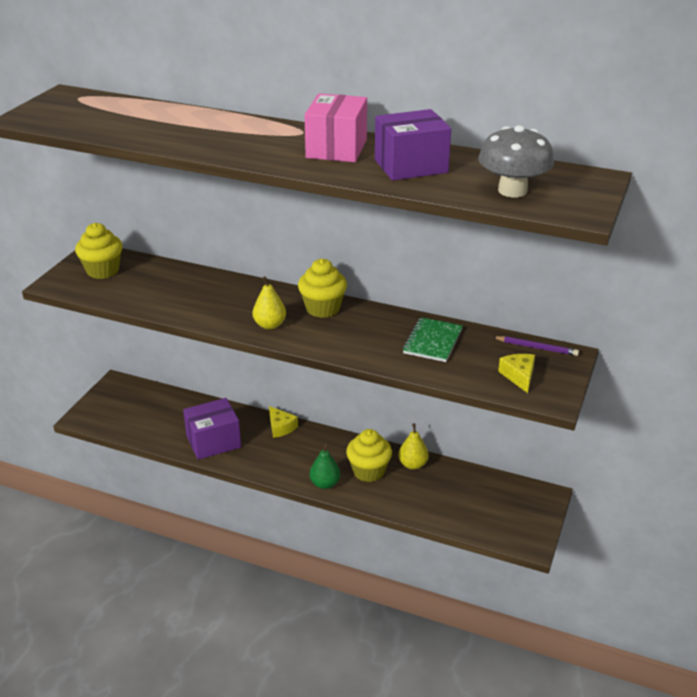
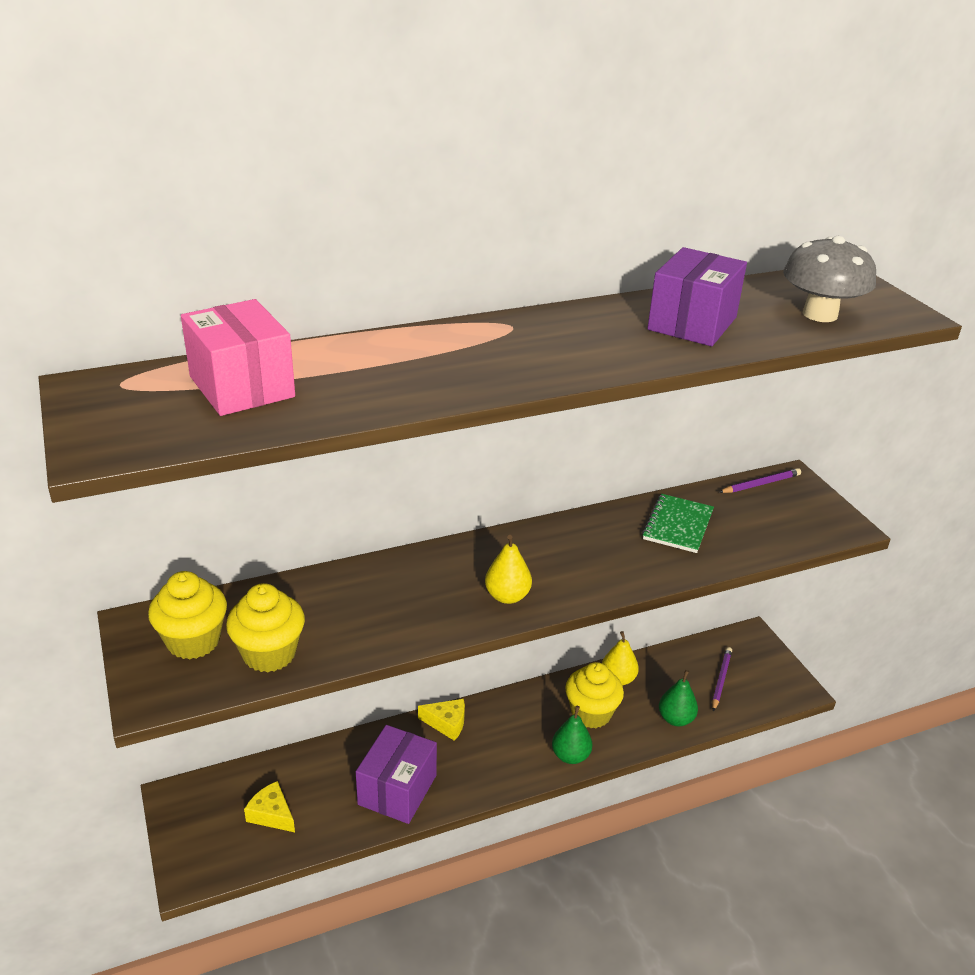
camera: 45 degrees left, 0 degrees up
(322, 308) = (528, 546): yellow cupcake -> yellow cupcake (269, 654)
(336, 149) = (586, 332): pink box -> pink box (242, 387)
(417, 506) = (675, 719): none -> green pear
(432, 341) = (678, 525): green notebook -> green notebook turned 45 degrees clockwise
(482, 505) = (721, 680): none -> purple pencil
(519, 376) = (792, 520): yellow cheese -> yellow cheese (271, 814)

